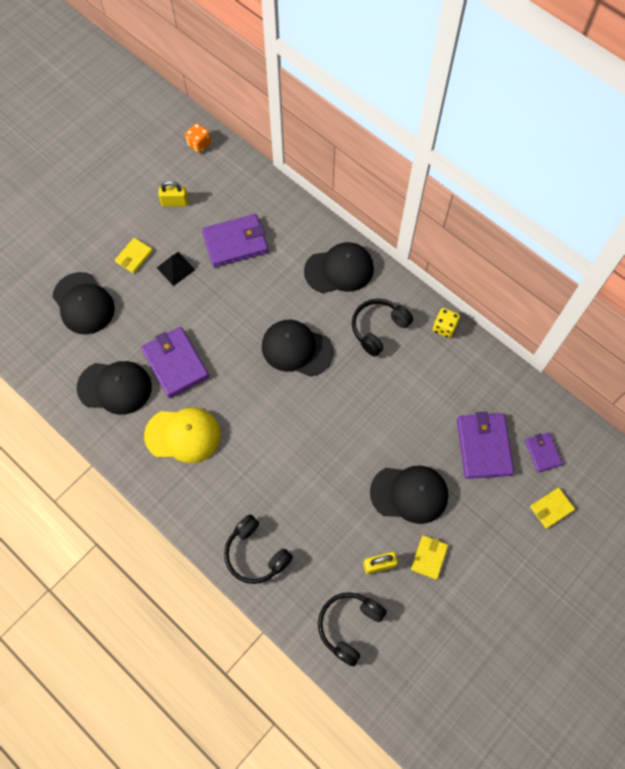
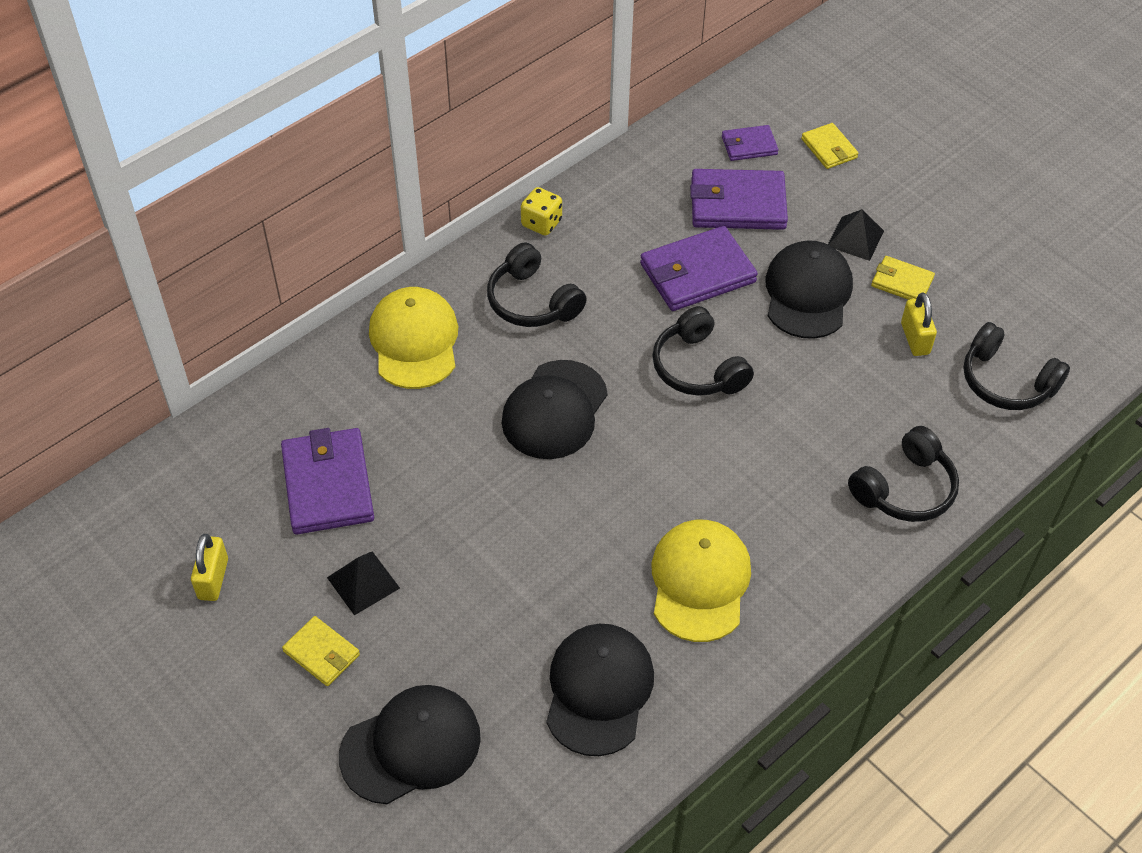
camera: 85 degrees left, 15 degrees down
(175, 363) = (561, 589): purple wallet -> purple wallet (697, 273)
(199, 144) = (88, 533): orange dice -> none
(338, 427) = (698, 368): none -> black headphones
(339, 270) = (414, 341): black cap -> yellow cap
(465, 526) = (855, 238): none -> black pyramid

